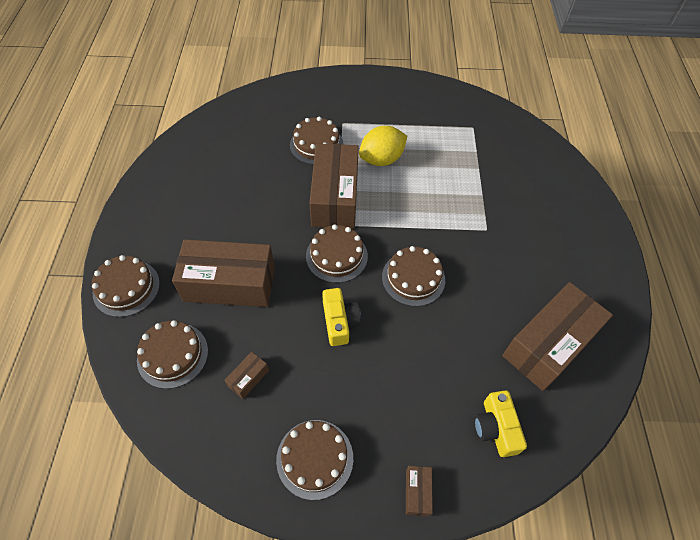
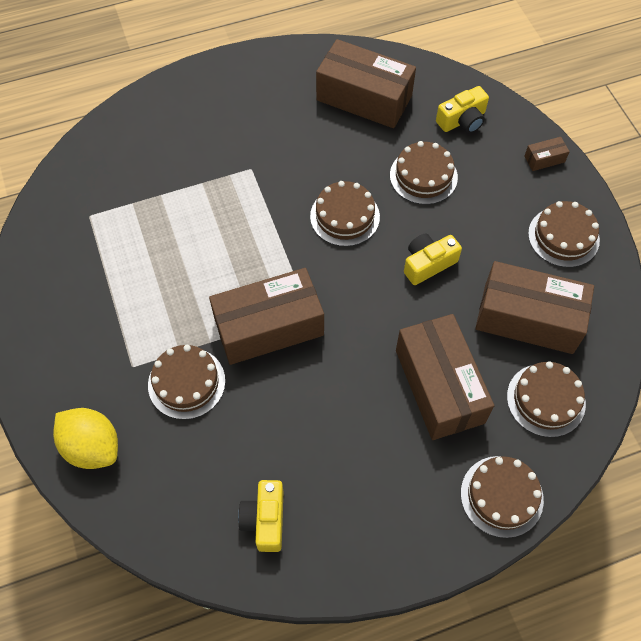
camera: 110 degrees left, 5 degrees up
(204, 157) = (265, 519): none -> yellow camera
(248, 378) = (528, 319): brown box -> brown box, size x2.46
(336, 256) = (351, 295): brown cake -> brown cake (423, 176)
(381, 159) = (184, 297): yellow lemon -> yellow lemon (92, 447)

